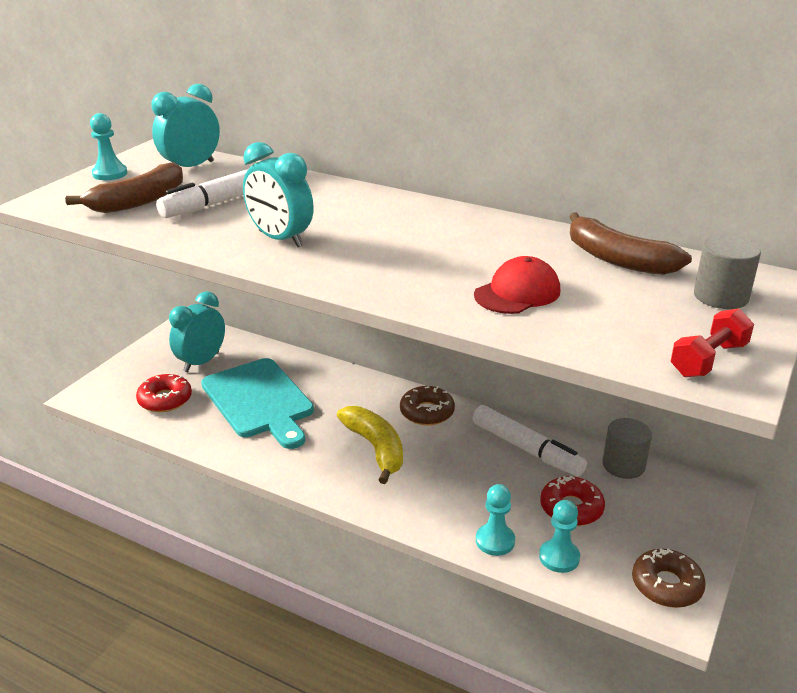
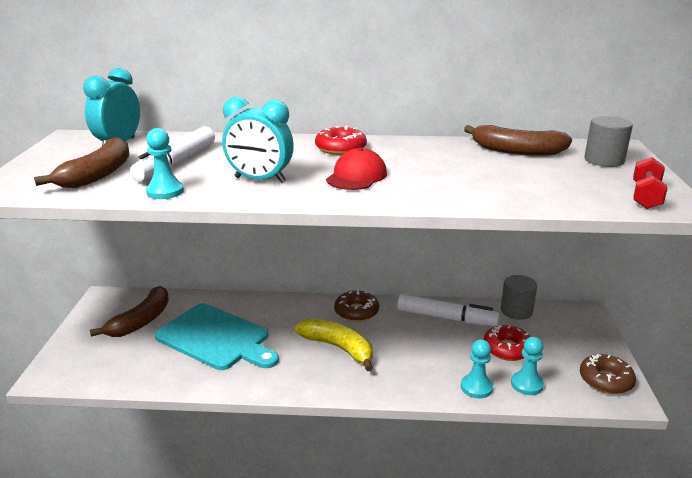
camera: 25 degrees left, 5 degrees down
(110, 174) = (44, 159): turquoise pawn -> turquoise pawn (165, 191)
(165, 400) = (129, 359): red donut -> red donut (340, 148)
(201, 362) = (141, 321): turquoise clock -> brown banana
(517, 293) = (480, 182): red cap -> red cap (356, 176)

